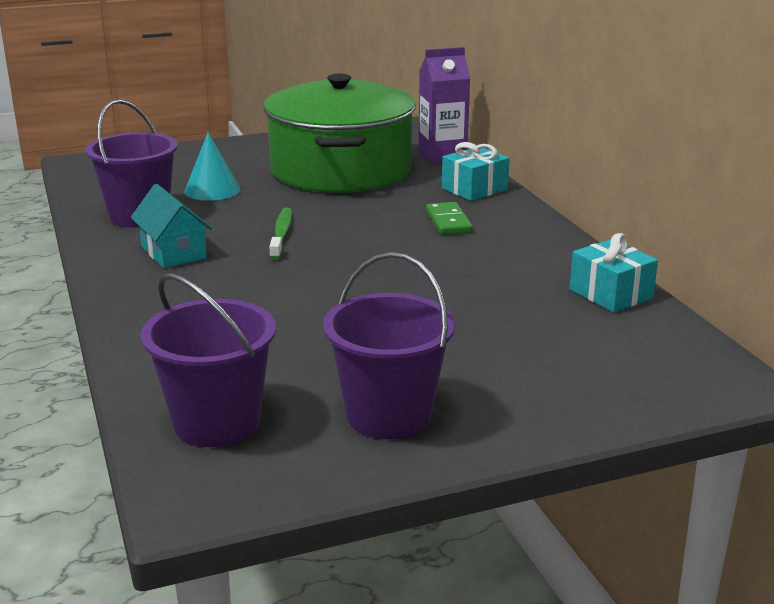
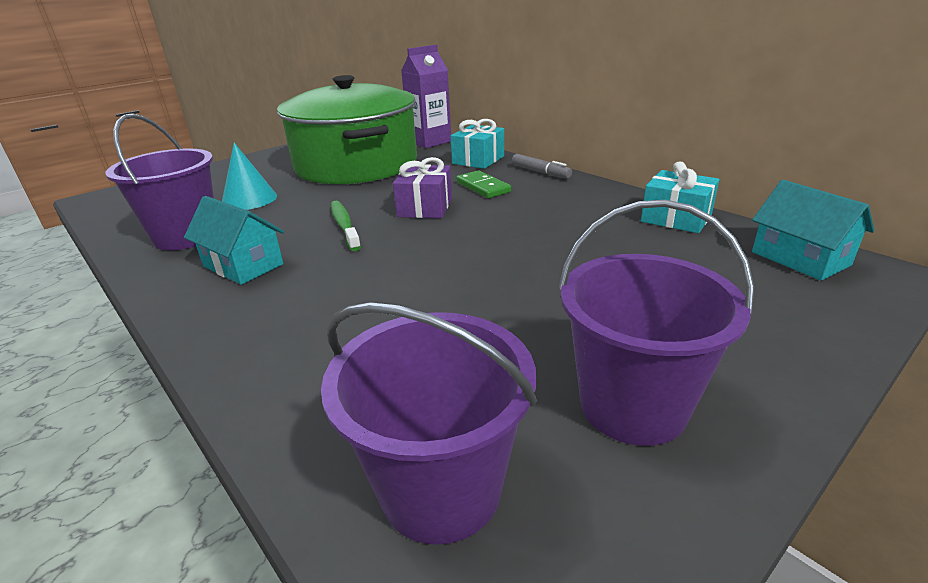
camera: 20 degrees left, 5 degrees up
(371, 231) = (425, 207): none -> purple gift
(527, 217) = (540, 172): none -> grey marker
(682, 355) = (800, 258): none -> turquoise house

